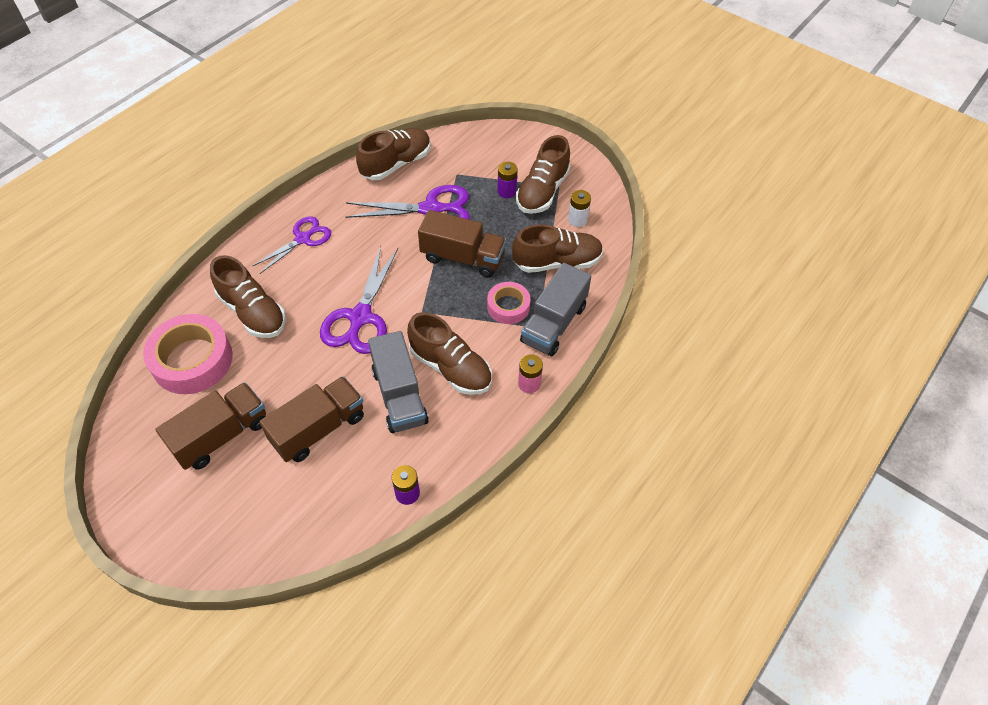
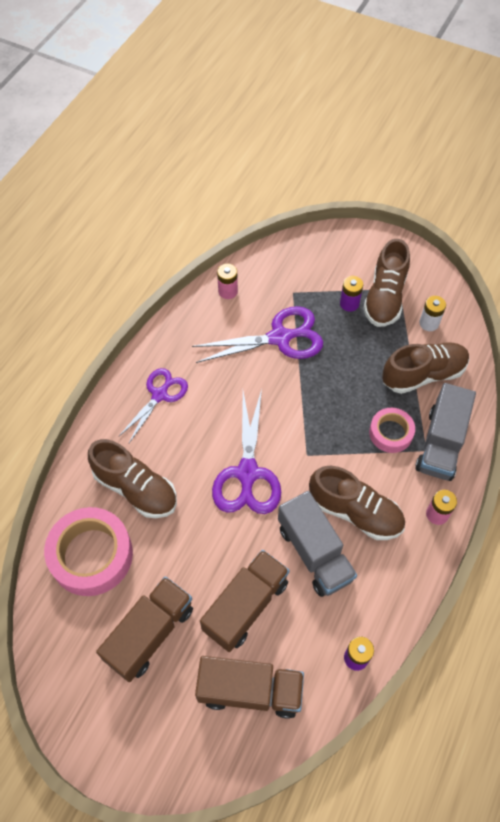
camera: 10 degrees left, 5 degrees up
(396, 164) = (228, 291): brown shoe -> pink battery
(462, 257) = (328, 386): brown truck -> brown truck (250, 690)

